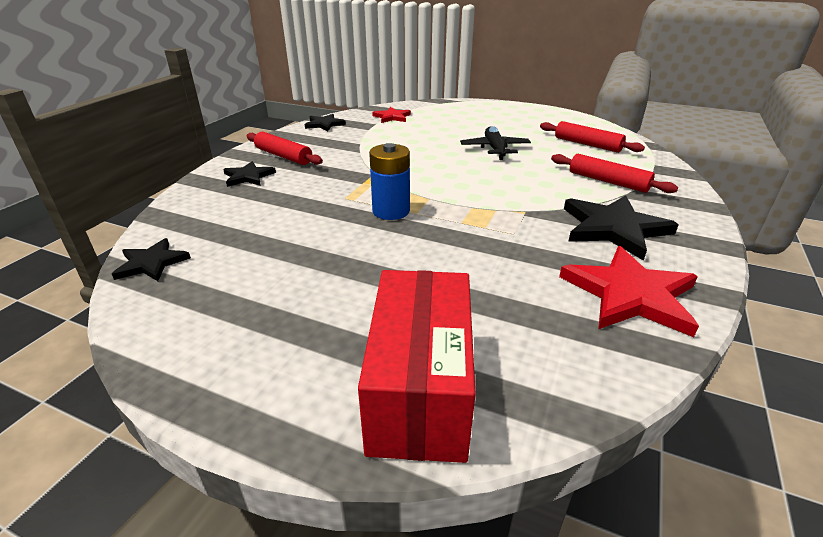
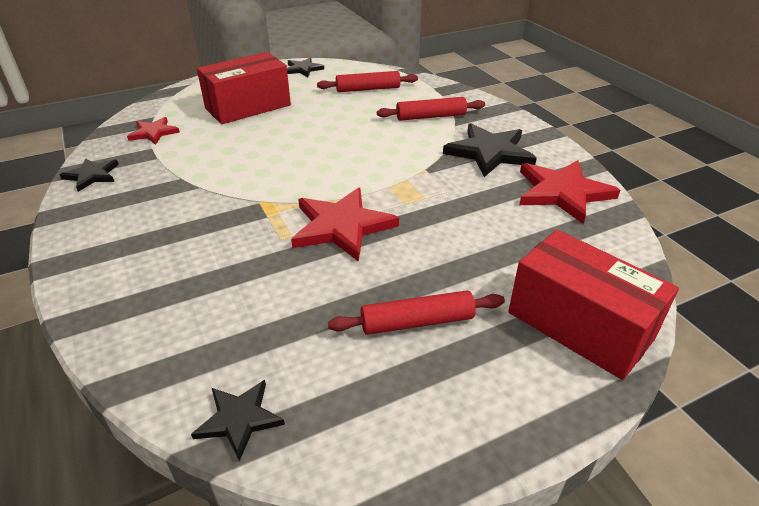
camera: 50 degrees left, 5 degrees up
(248, 176) = (136, 279): black star -> black star (303, 69)
(283, 156) = (126, 235): red rolling pin -> red rolling pin (417, 322)
(391, 211) = (341, 226): blue battery -> red star
(473, 124) = (248, 107): none -> red box
(495, 149) = (312, 125): black plane -> none

